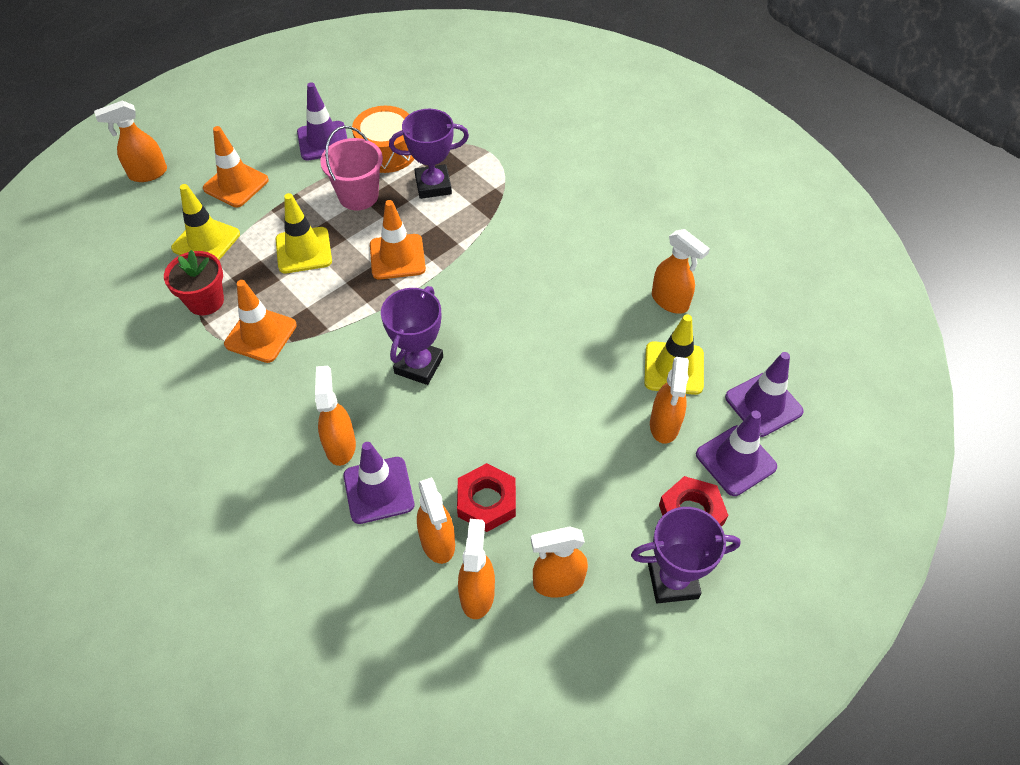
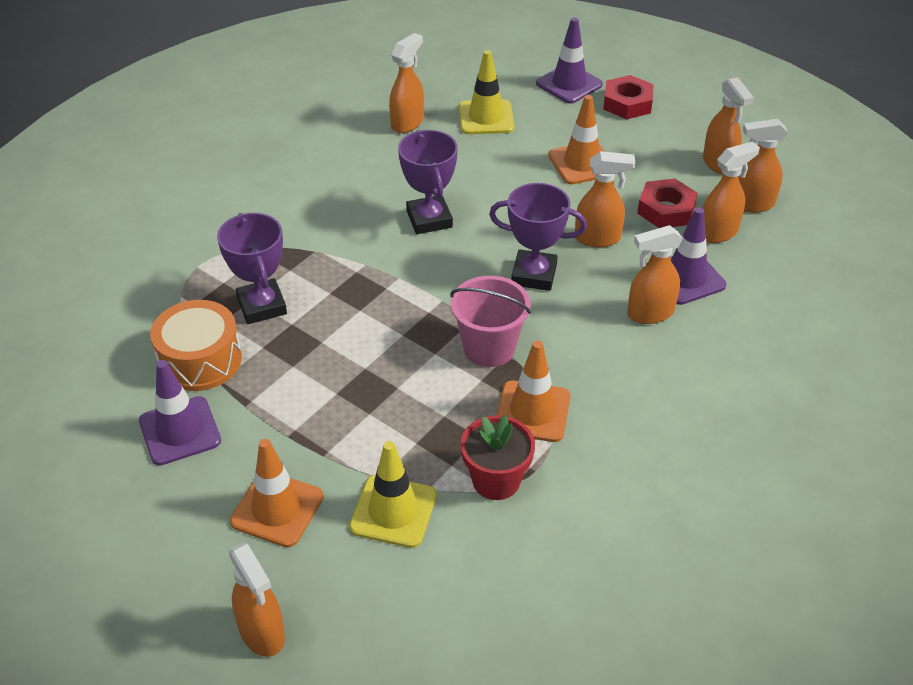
camera: 100 degrees left, 10 degrees down
(303, 250) = (391, 404): yellow traffic cone -> none
(358, 196) = (287, 371): pink bucket -> pink bucket (489, 348)
(397, 257) = (386, 317): orange traffic cone -> orange traffic cone (582, 163)
(664, 425) = (548, 120): orange spray bottle -> orange spray bottle (598, 238)
(673, 580) = (688, 109): purple trophy -> purple trophy (429, 219)
(763, 404) = (509, 72): purple traffic cone -> none

